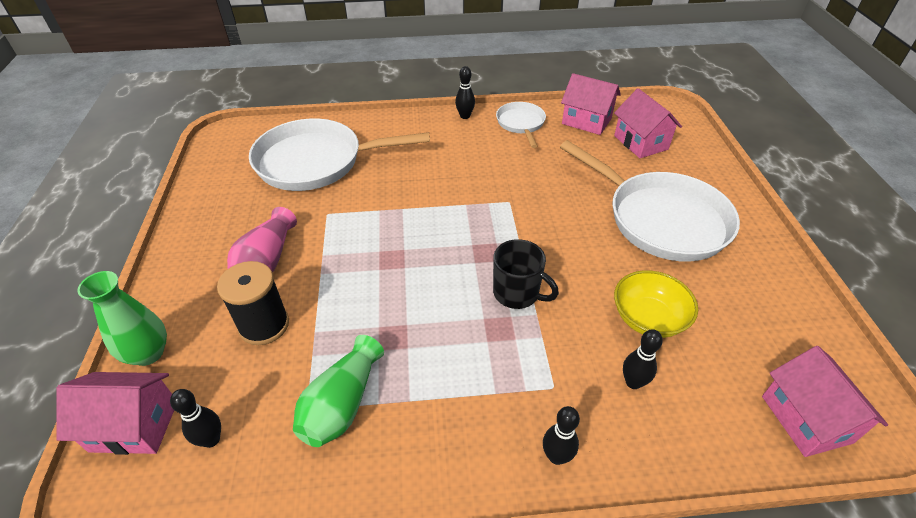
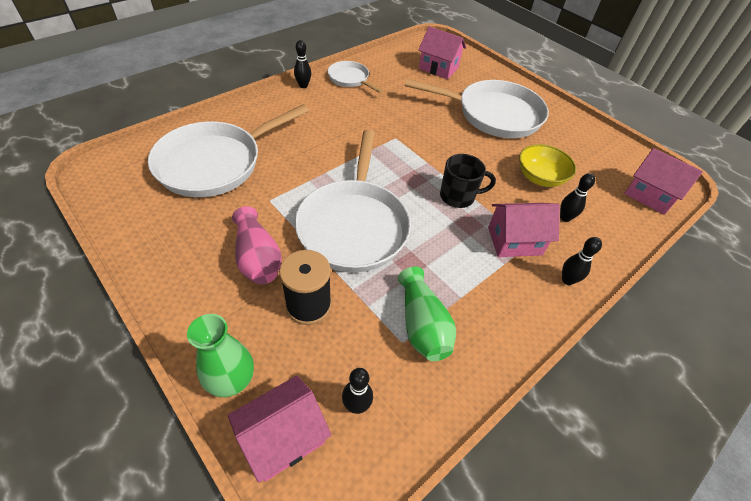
camera: 40 degrees left, 5 degrees up
(377, 271) = (354, 225): none -> white pan
(586, 121) = (392, 63): pink house -> pink house (514, 241)

